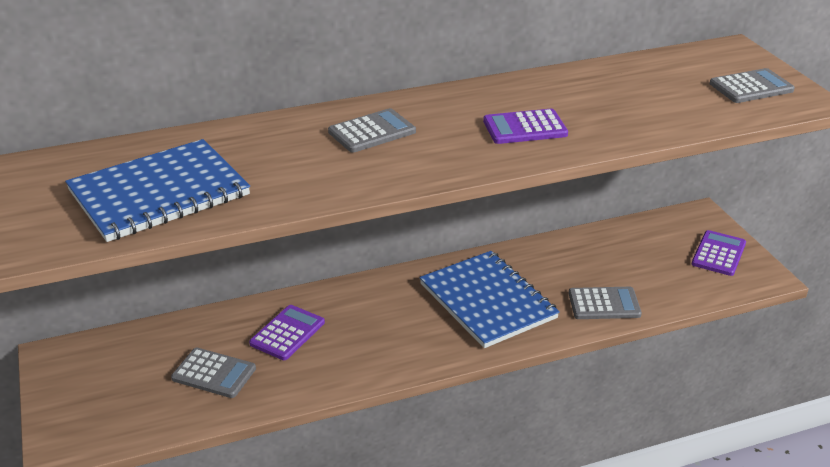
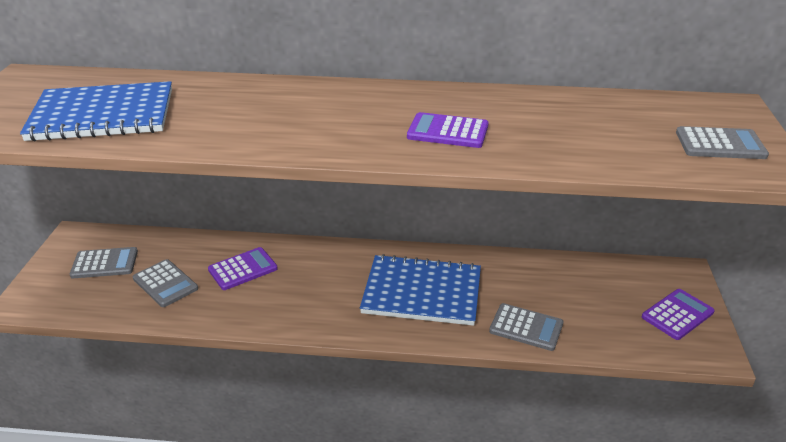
camera: 25 degrees right, 0 degrees up
(372, 132) = (312, 106): grey calculator -> grey calculator (104, 263)
(487, 301) = (422, 292): blue notebook -> blue notebook turned 75 degrees counterclockwise

